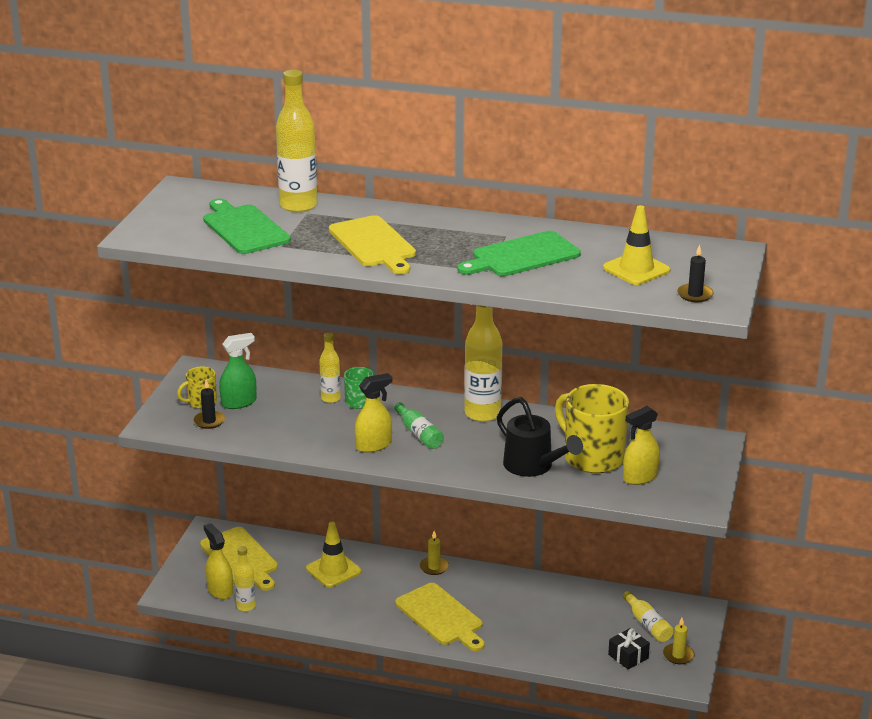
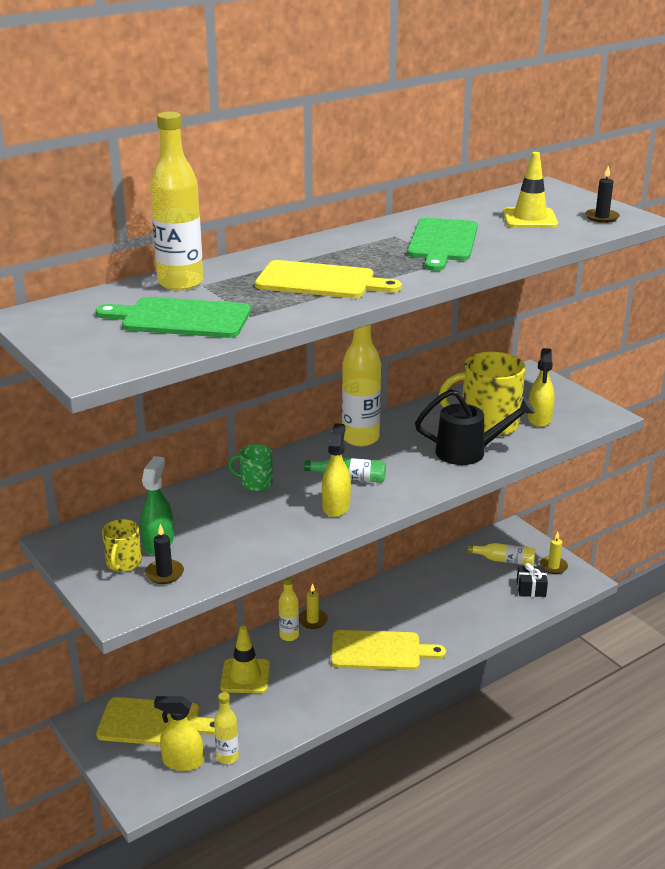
camera: 50 degrees left, 0 degrees up
(330, 398) = (229, 494): yellow bottle -> yellow bottle (289, 636)

